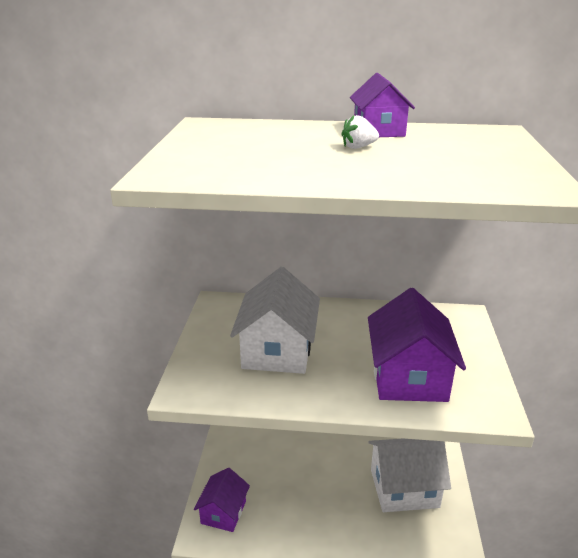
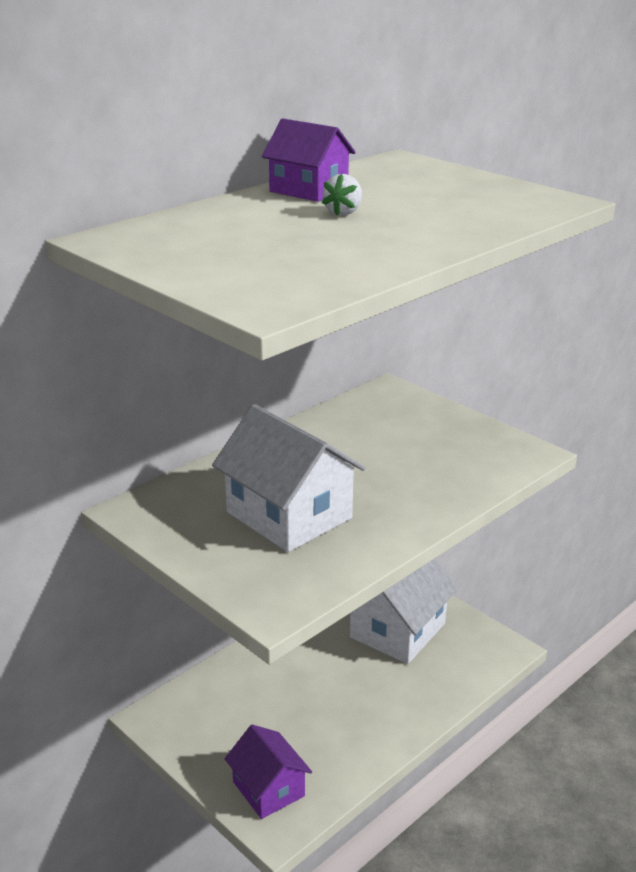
camera: 50 degrees left, 0 degrees up
(408, 377) = (434, 466): purple house -> none

